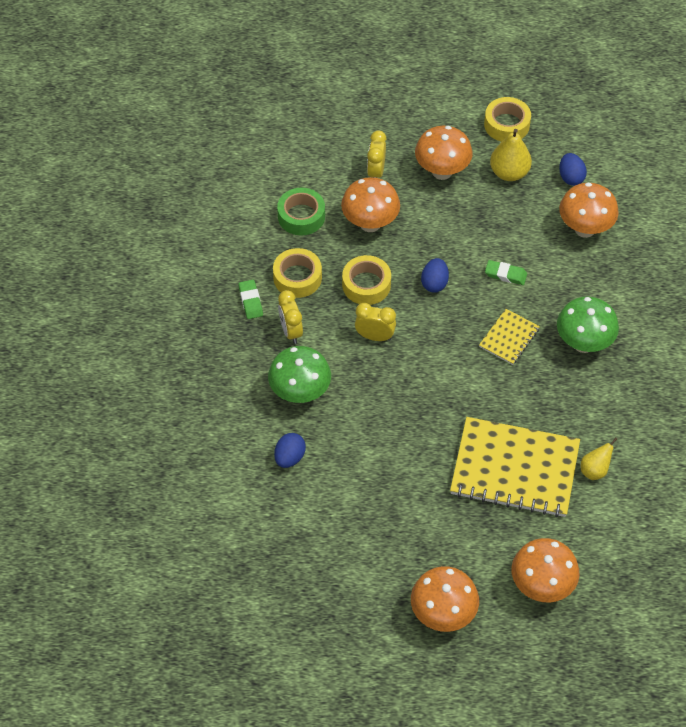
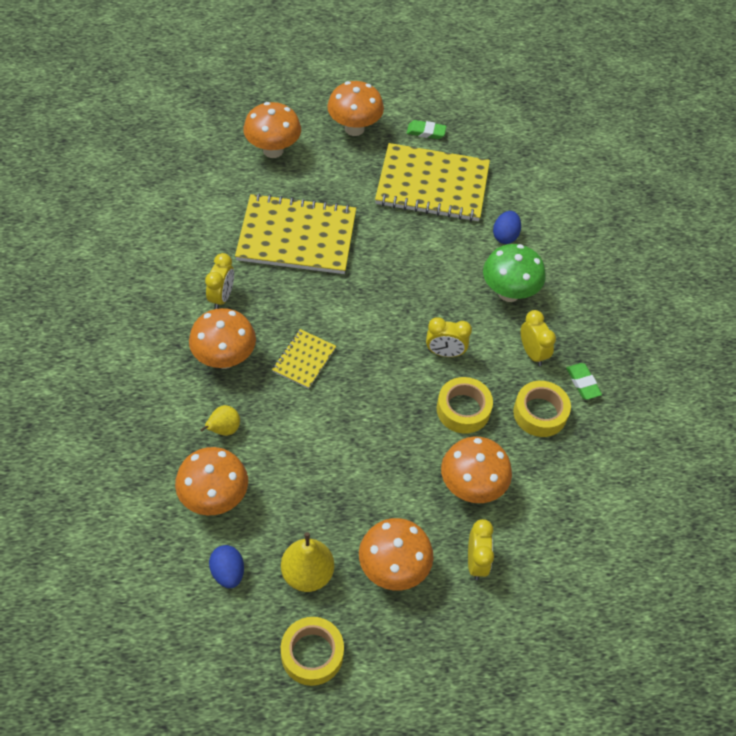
camera: 170 degrees right, 0 degrees up
(301, 216) = (554, 491): green tape -> none
(359, 527) = (432, 185): none -> yellow notebook
(434, 283) = (388, 416): blue egg -> none
(505, 274) = (309, 432): green eraser -> green eraser (426, 132)
(583, 343) = (224, 358): green mushroom -> orange mushroom
(590, 405) = (221, 297): none -> yellow clock
(594, 470) = (221, 239): yellow pear -> yellow pear (224, 429)

